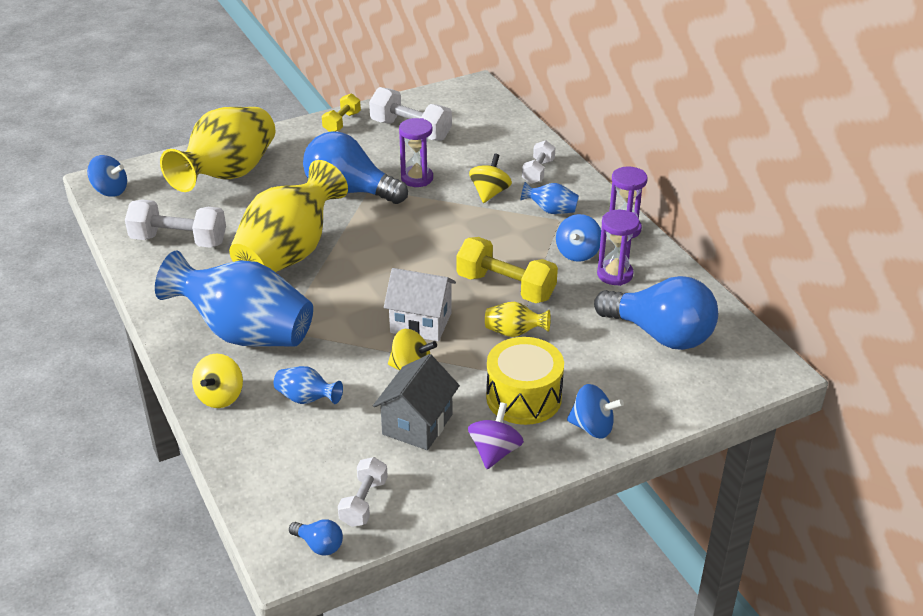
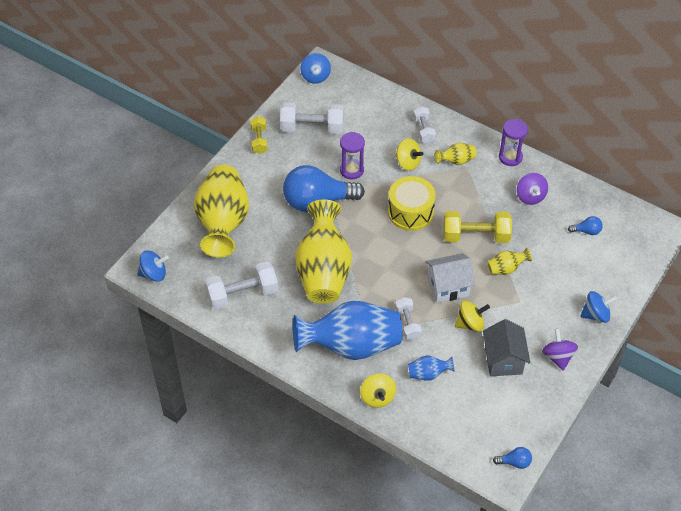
camera: 30 degrees left, 15 degrees up
(363, 502) = (515, 424): white dumbbell -> white dumbbell (407, 323)
(489, 193) = (408, 162): yellow spinning top -> yellow spinning top turned 135 degrees clockwise
(523, 397) = (545, 312): yellow drum -> yellow drum (410, 212)
(551, 210) = (456, 161): blue vase -> yellow vase
(577, 253) = (497, 189): blue spinning top -> blue spinning top (315, 76)
(615, 274) = (530, 196): purple hourglass -> purple spinning top
(660, 335) = (586, 231): blue light bulb -> blue light bulb, size x0.41

